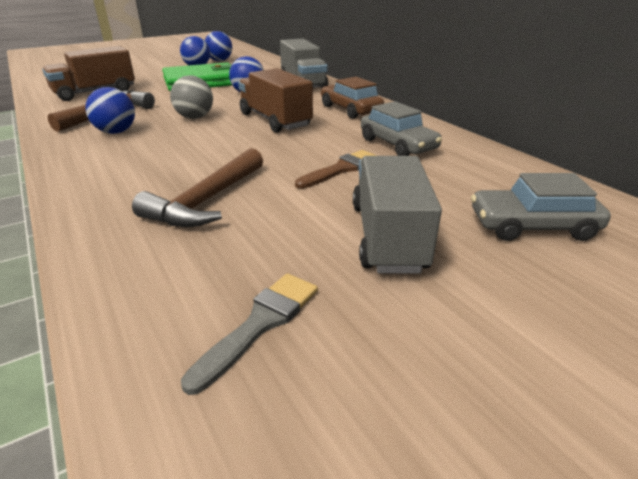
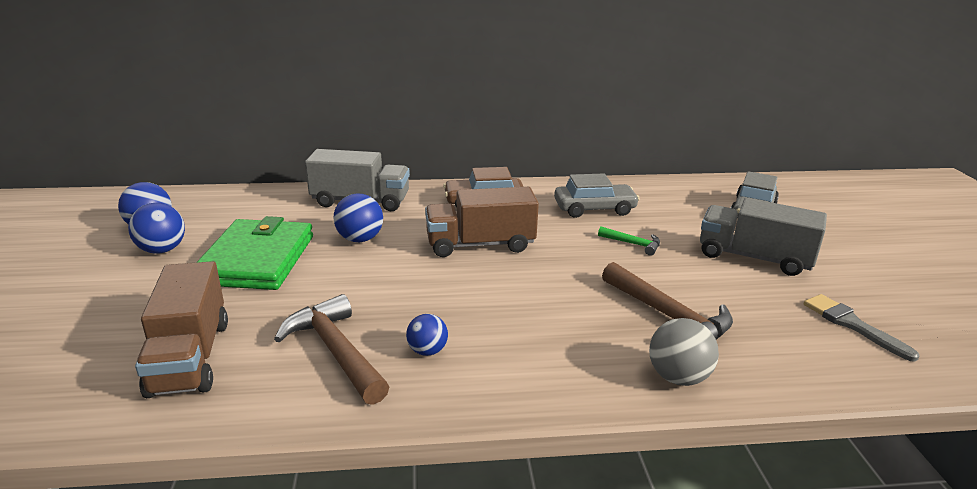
camera: 65 degrees left, 5 degrees down
(116, 132) = (427, 351): blue ball -> blue ball, size x0.66
(195, 117) = (422, 288): grey ball -> grey ball (678, 377)
(341, 169) = (633, 244): brown brush -> green hammer

